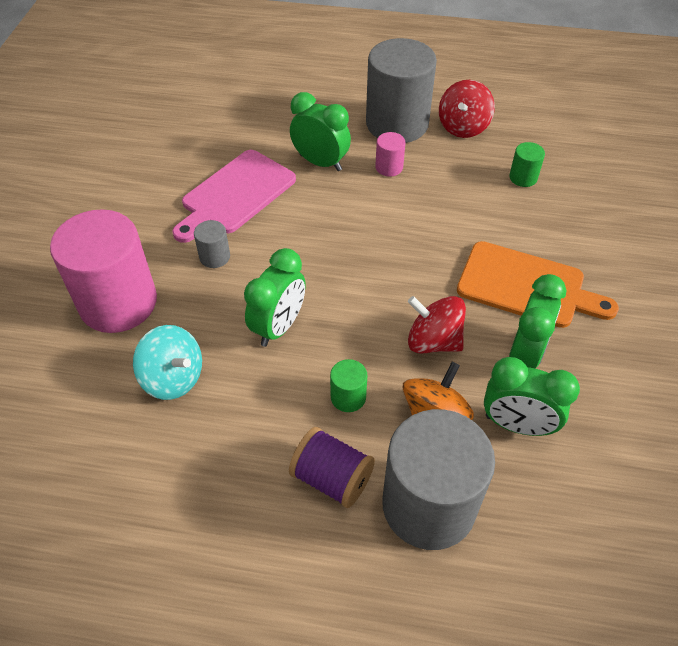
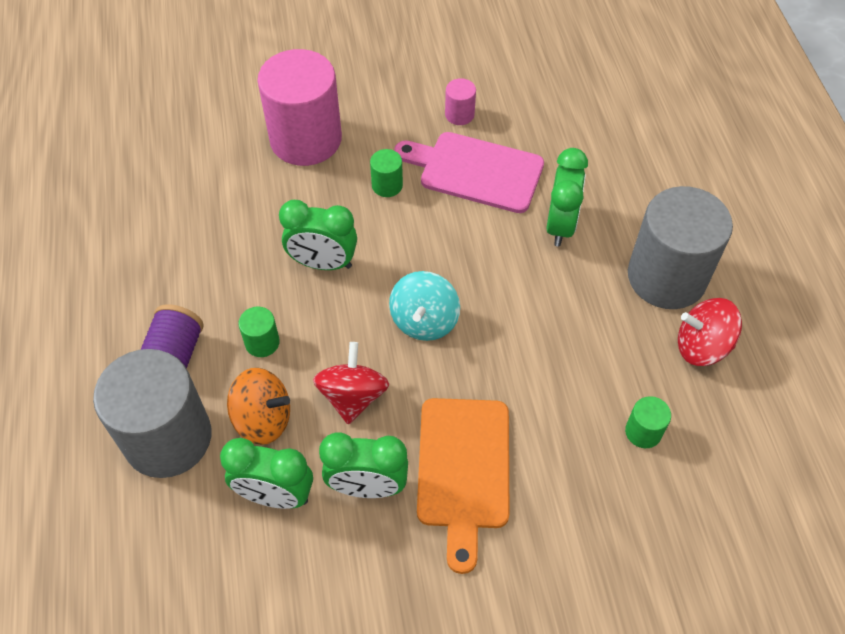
camera: 70 degrees right, 5 degrees up
(173, 378) = (241, 208): turquoise spinning top -> turquoise spinning top (424, 321)
(214, 257) = (387, 185): grey cylinder -> green cylinder
(389, 167) = (587, 289): pink cylinder -> pink cylinder (459, 114)
(517, 425) = (275, 495): green clock -> green clock turned 75 degrees counterclockwise

